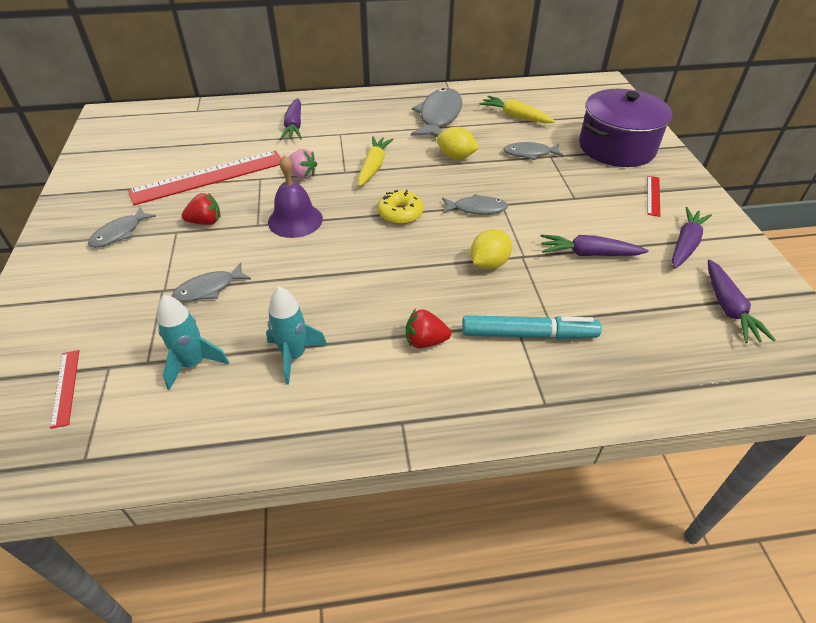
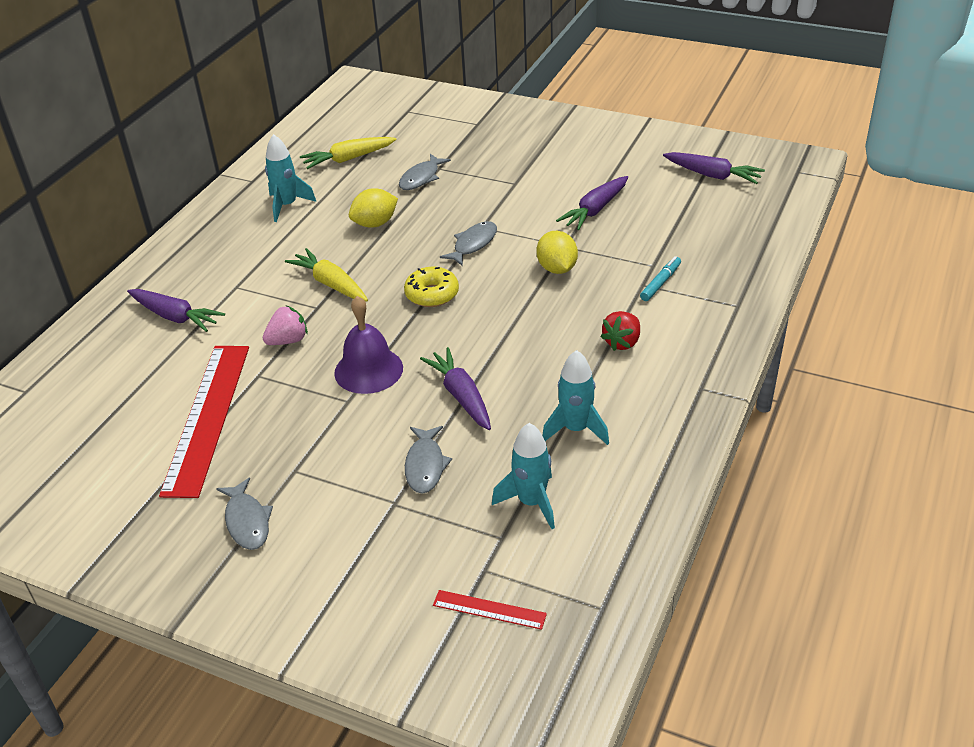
camera: 55 degrees left, 5 degrees down
(205, 222) = (300, 441): red strawberry -> none
(439, 116) = (287, 205): grey fish -> turquoise rocket
(528, 334) = (660, 283): turquoise marker -> turquoise marker, size x0.55
(617, 147) = (467, 127): purple pot -> none
(653, 195) = (554, 142): red ruler -> none
(685, 244) = (628, 158): purple carrot -> purple carrot (461, 396)

